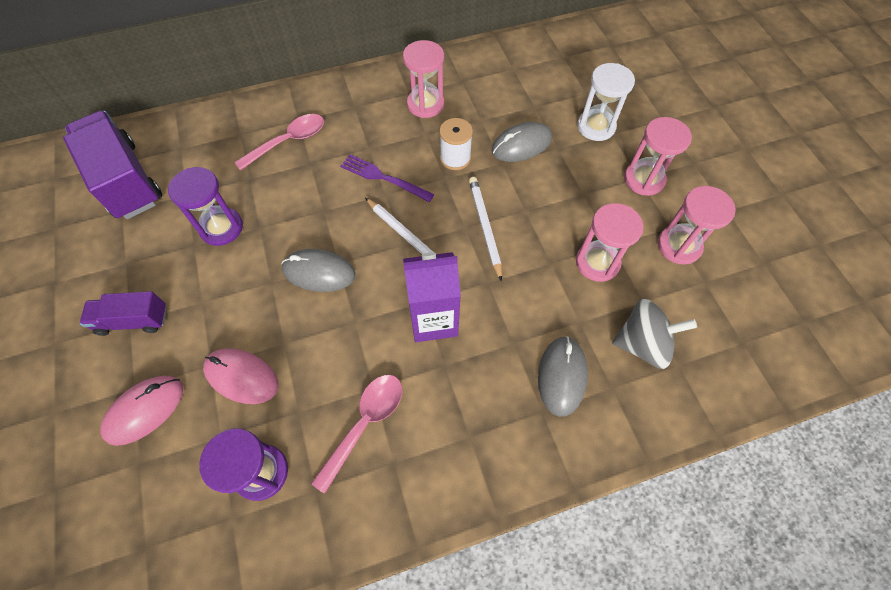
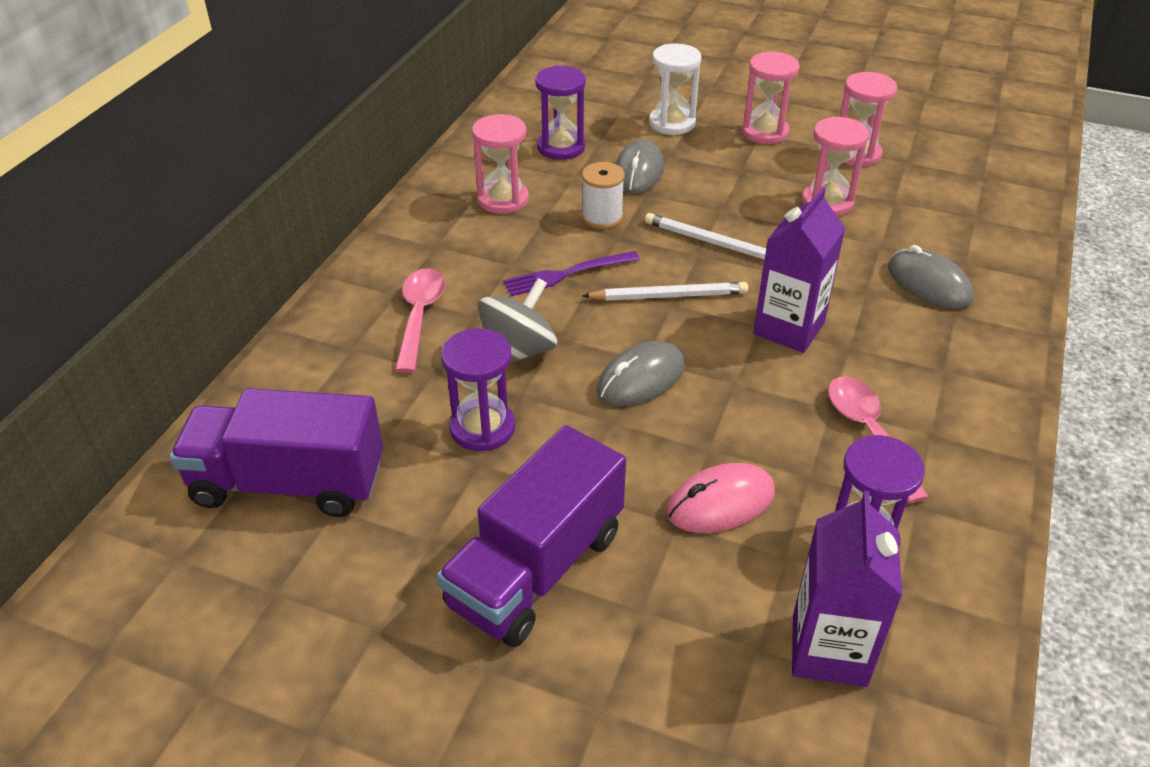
camera: 50 degrees left, 20 degrees down
(133, 320) = (536, 569): purple truck -> purple truck, size x1.81
(145, 410) = (686, 611): pink mouse -> none
(158, 503) = (829, 650): none -> purple carton
(506, 94) = (561, 147): none -> purple hourglass
(642, 344) = (936, 224): grey spinning top -> grey spinning top (518, 351)

